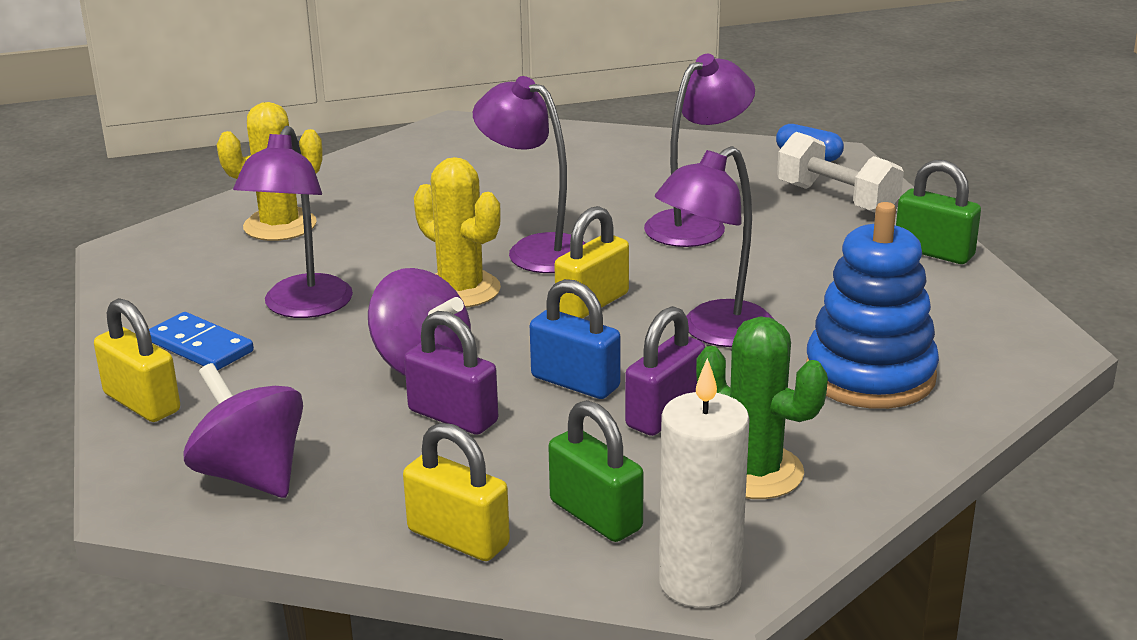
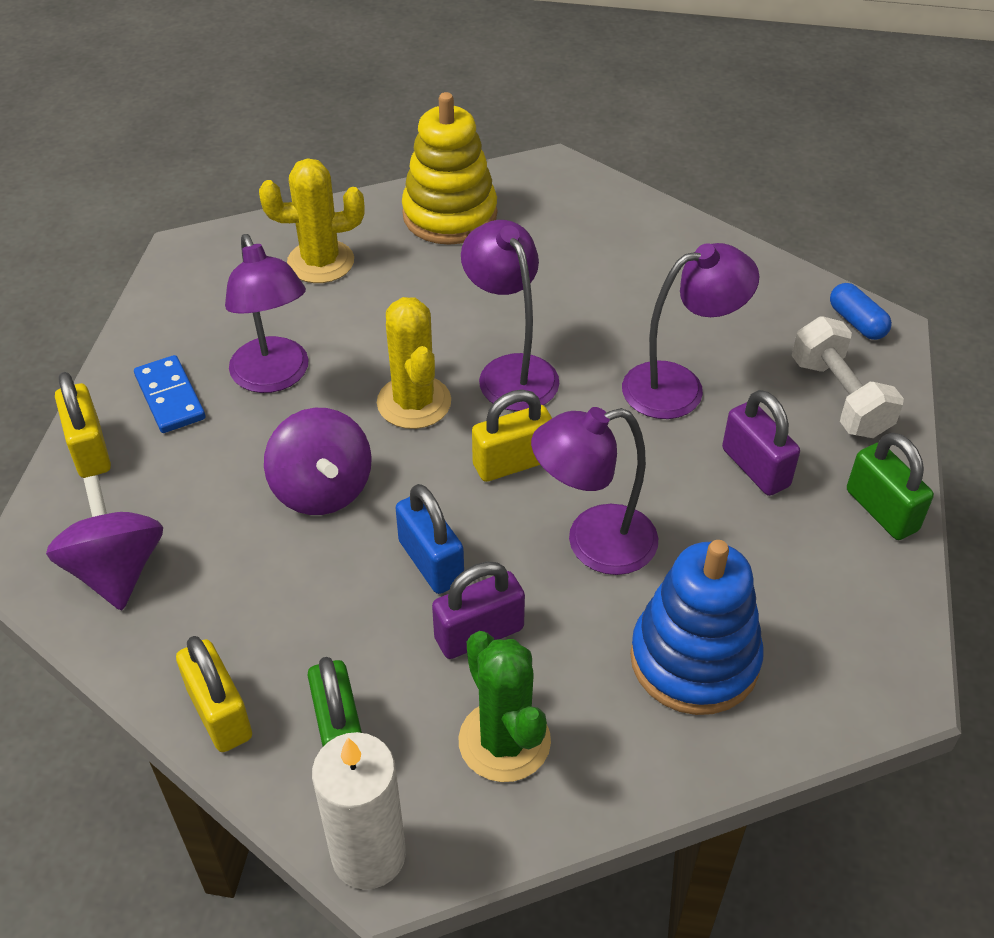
camera: 25 degrees right, 20 degrees up
(302, 307) = (274, 377): purple lamp -> purple lamp turned 60 degrees counterclockwise
(383, 171) = (450, 215): none -> yellow stacking toy
(453, 416) = (306, 564): purple padlock -> purple padlock (755, 468)

